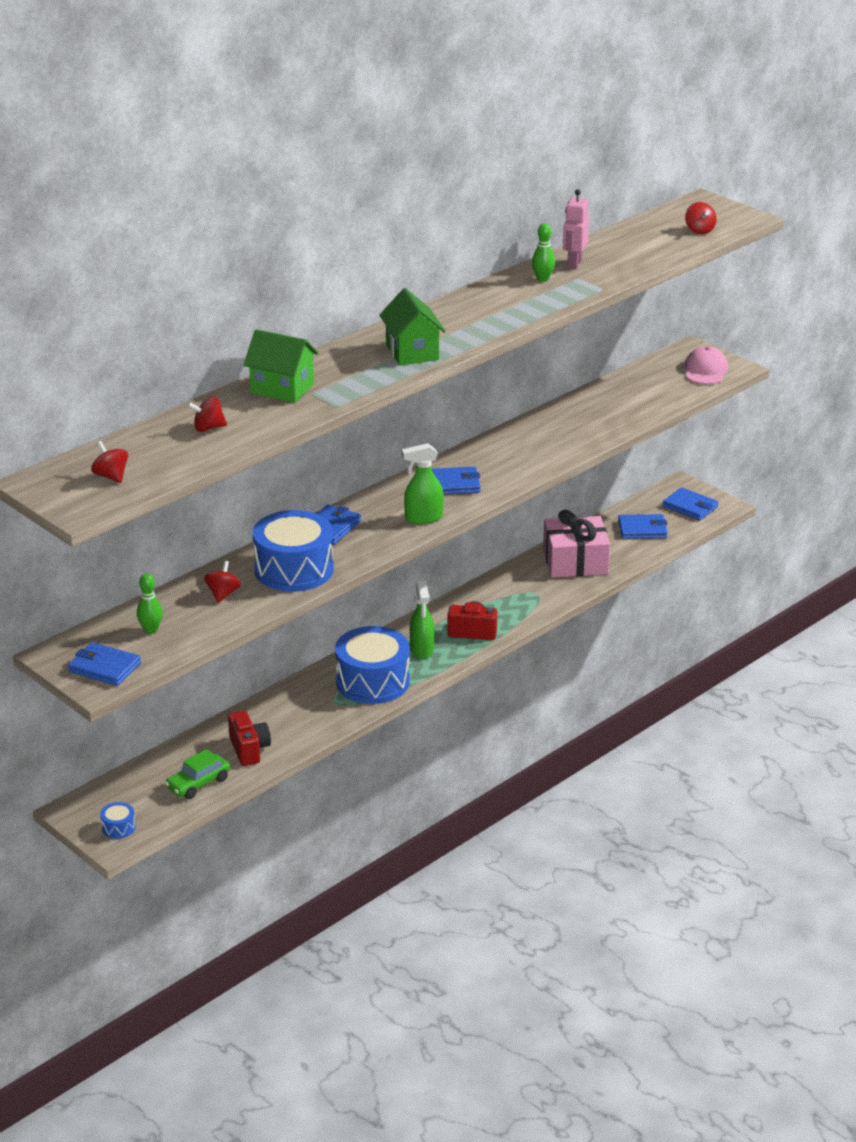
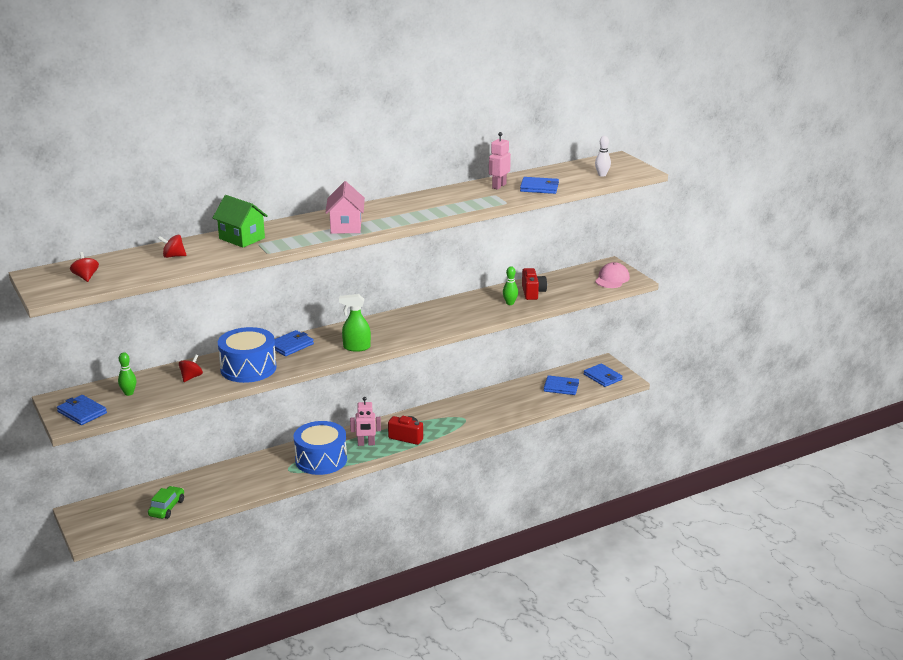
camera: 15 degrees right, 5 degrees down
(118, 827) = (98, 528): blue drum -> none
(198, 783) = (167, 508): green car -> green car turned 135 degrees clockwise
(249, 749) = (213, 491): red camera -> red camera (532, 292)
(412, 352) = (346, 226): green house -> pink house
(422, 650) = (366, 444): green spray bottle -> pink robot
(452, 484) = (390, 329): blue wallet -> blue wallet (539, 188)
(543, 279) = (470, 193): green bowling pin -> green bowling pin (510, 303)
(575, 562) = (503, 402): pink gift -> none
(699, 230) = (602, 175): red spinning top -> white bowling pin

